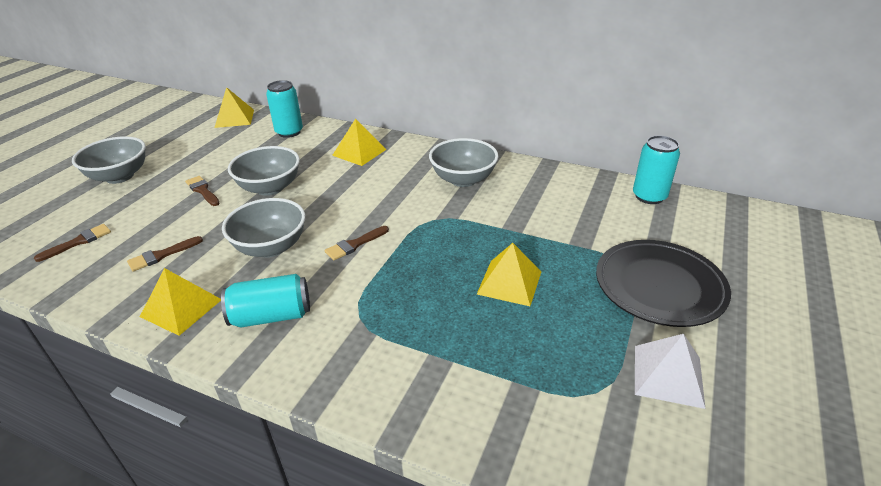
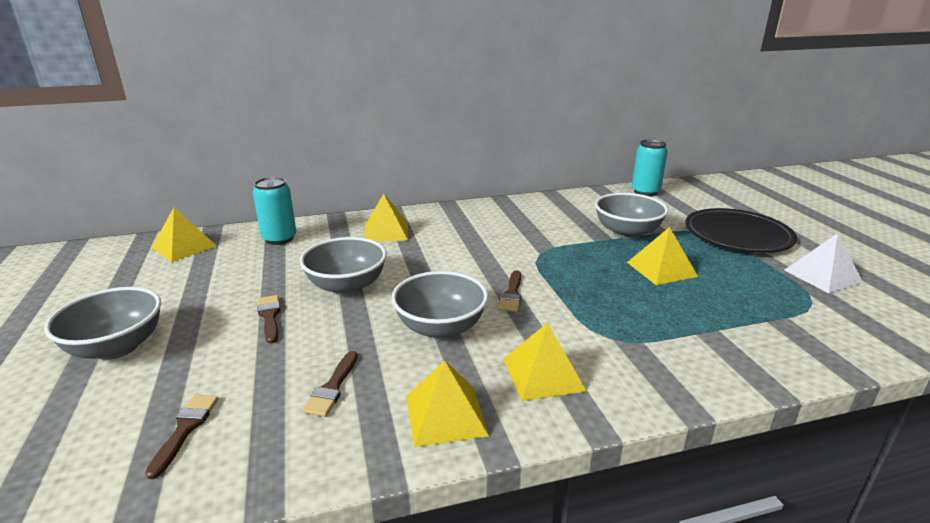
camera: 40 degrees left, 10 degrees down
(203, 190) = (270, 316): brown brush -> brown brush turned 60 degrees clockwise
(271, 316) = (543, 374): turquoise can -> yellow pyramid
(463, 179) = (511, 221): grey bowl -> grey bowl (627, 233)

